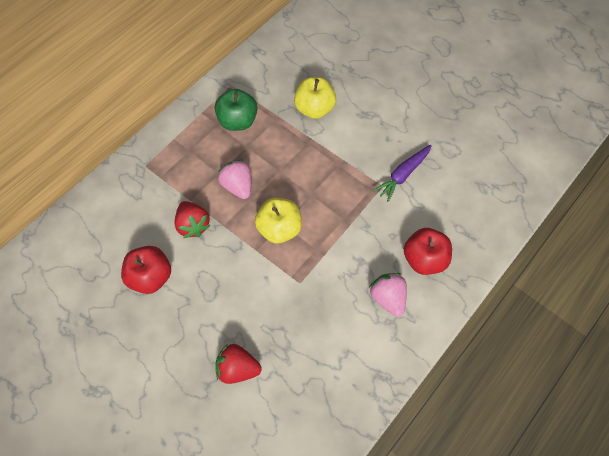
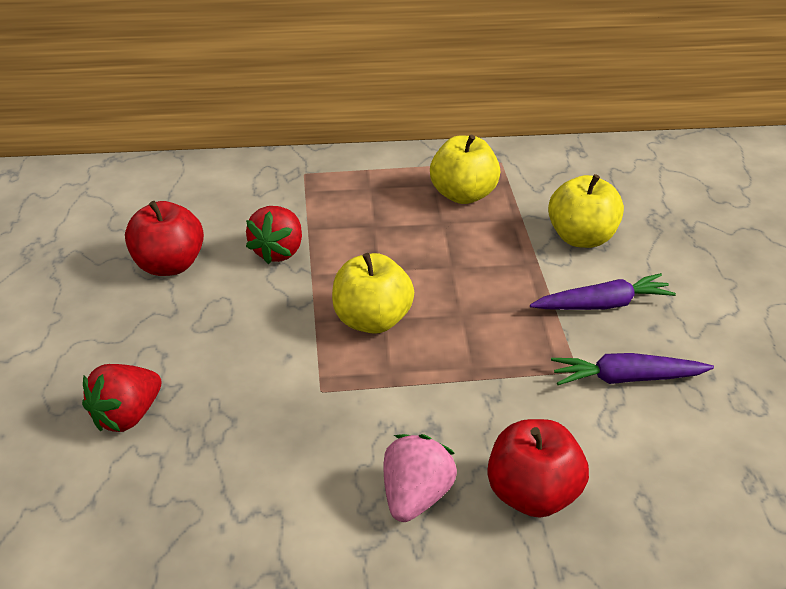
camera: 45 degrees right, 25 degrees down
(237, 368) = (127, 416): red strawberry -> red strawberry turned 105 degrees counterclockwise
(238, 121) = (463, 195): green apple -> yellow apple
(238, 186) = (379, 250): pink strawberry -> none
(359, 142) = (602, 305): none -> purple carrot

